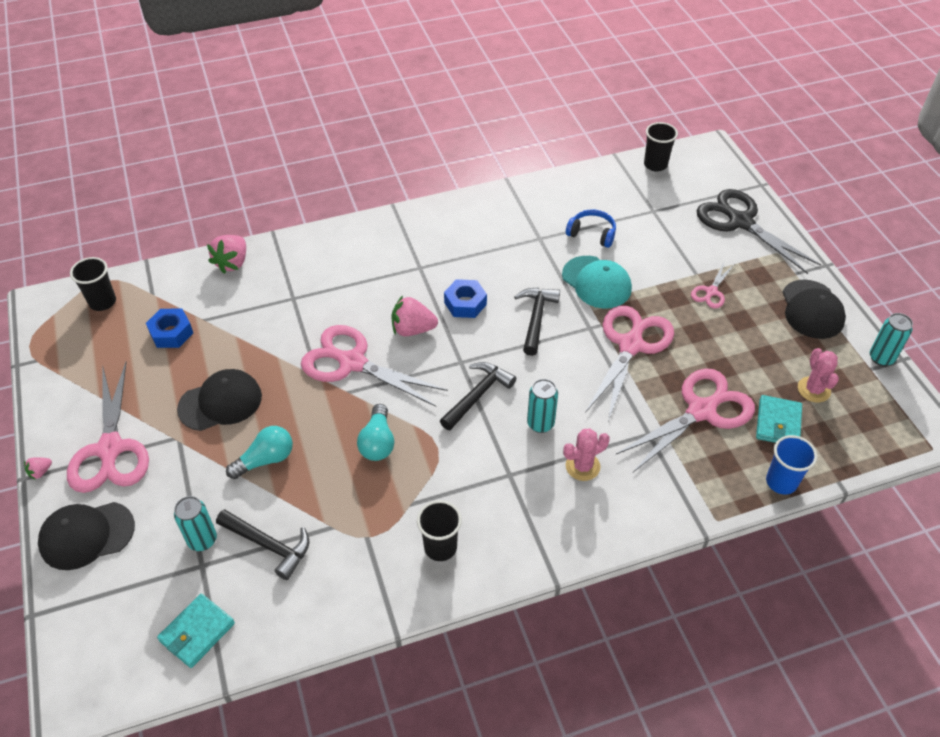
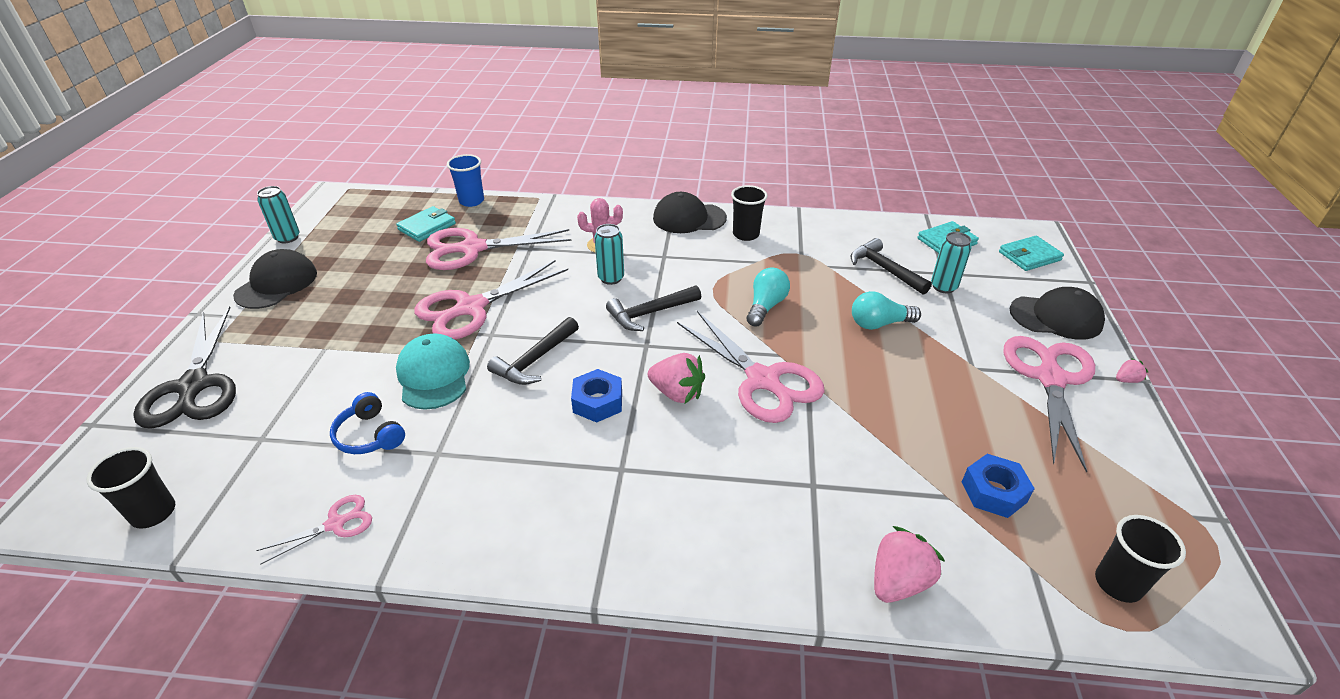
camera: 155 degrees left, 10 degrees down
(95, 641) = (1029, 256): none -> turquoise wallet
(220, 402) = (924, 386): black cap -> black cap (689, 218)
(711, 292) = (336, 327): pink scissors -> pink scissors (336, 524)
(814, 389) = (370, 236): pink cactus -> none

